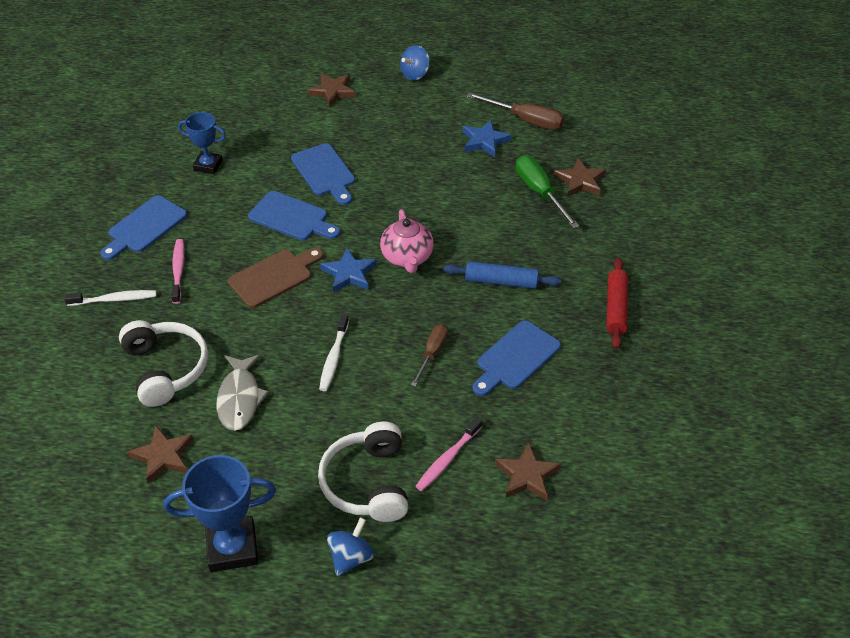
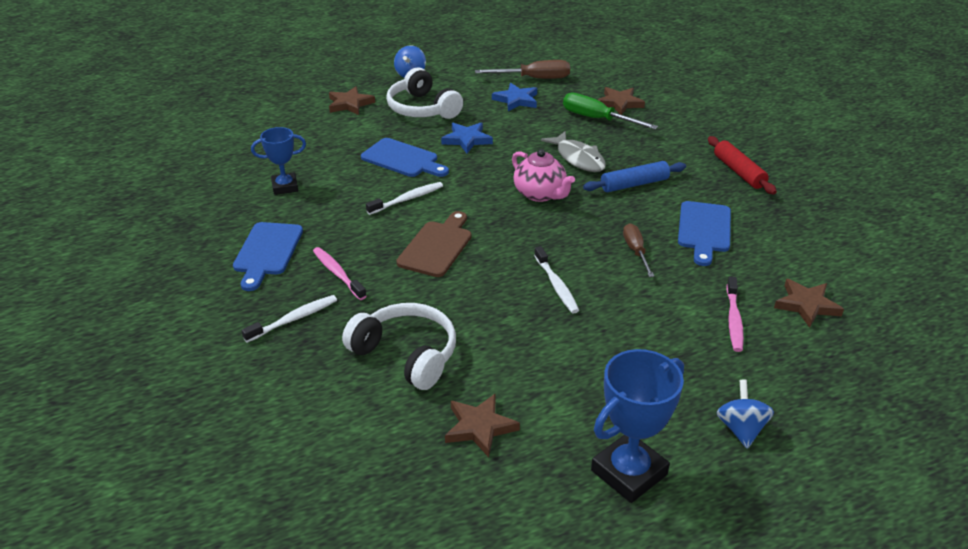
camera: 30 degrees left, 10 degrees down
(239, 399) = (505, 349): grey fish -> grey fish (578, 158)
(291, 218) = (407, 199): blue cutting board -> white toothbrush
(349, 273) = (502, 221): blue star -> blue star (467, 140)
(367, 483) = (690, 365): white headphones -> white headphones (422, 109)

